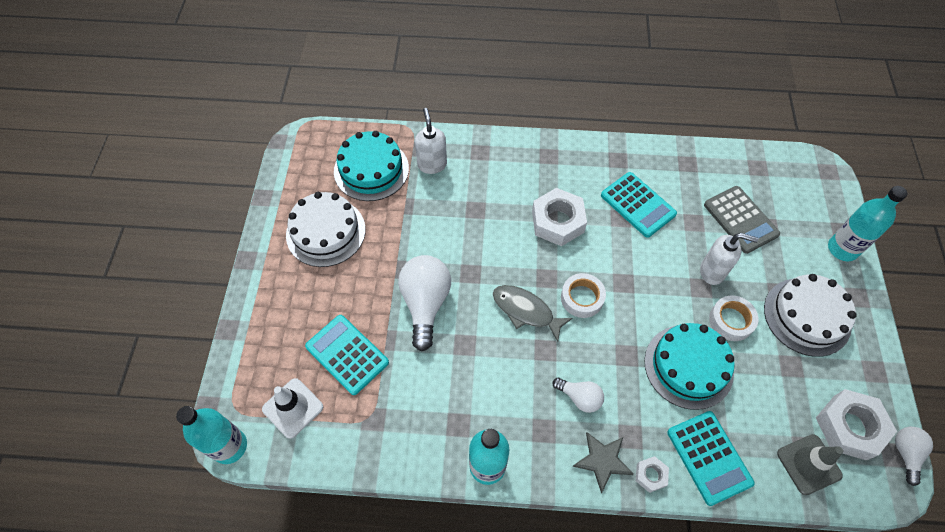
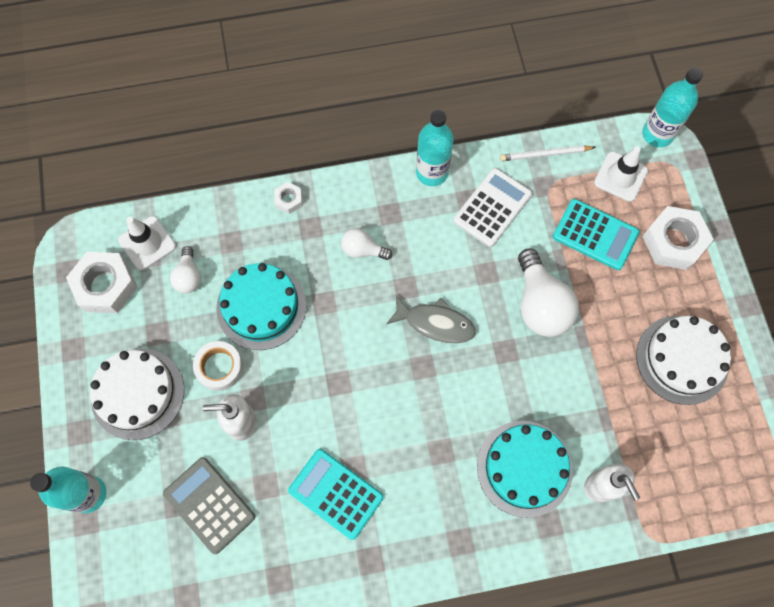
camera: 165 degrees right, 10 degrees up
(358, 455) = (545, 154): none -> white pencil
(371, 170) = (671, 458): turquoise cake -> turquoise cake (524, 468)
(436, 409) = (492, 207): none -> white calculator
(557, 222) = (427, 443): white nut -> white nut (673, 242)
(582, 298) = (380, 353): white tape -> none
(602, 461) = (332, 201): grey star -> none
(709, 457) = (238, 227): turquoise calculator -> none
(808, 464) = (147, 243): grey traffic cone -> white traffic cone
(905, 453) = (56, 274): white light bulb -> white light bulb (189, 277)

